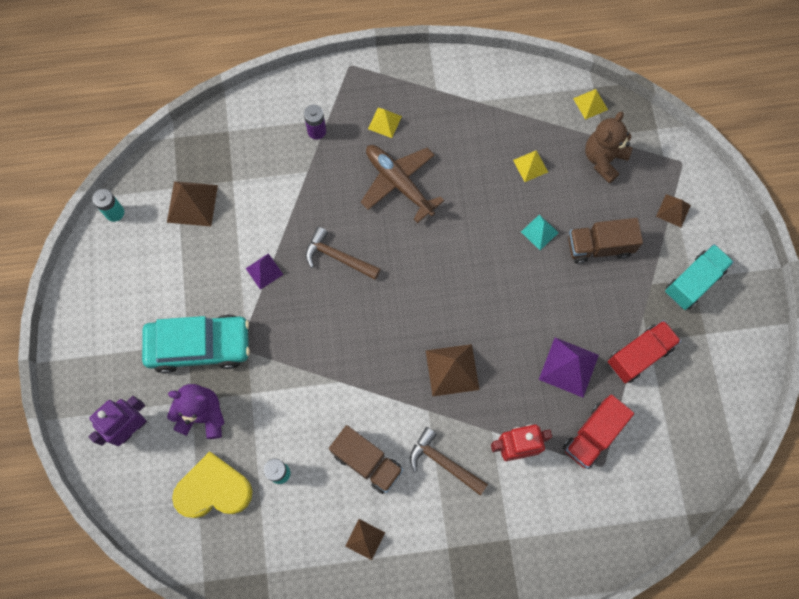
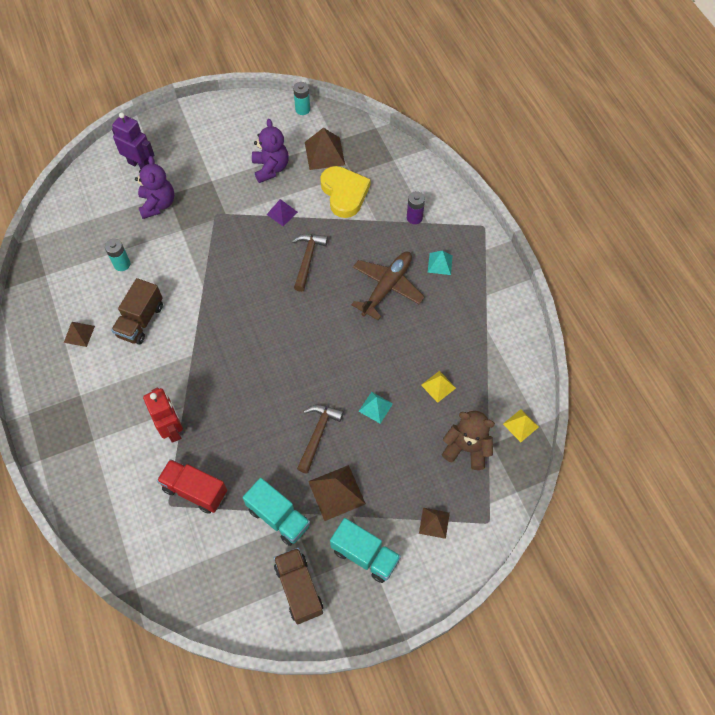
camera: 75 degrees right, 10 degrees down
(193, 270) = (271, 168): none -> purple teddy bear
(199, 346) = (211, 188): turquoise car -> none
(213, 489) = (103, 226): yellow heart -> yellow heart (344, 193)
(385, 122) = (440, 264): yellow pyramid -> turquoise pyramid
(443, 462) = (150, 376): brown hammer -> brown hammer (318, 434)
(452, 370) = (230, 365): brown pyramid -> brown pyramid (337, 492)
(569, 367) = (254, 458): purple pyramid -> none
(599, 246) = (376, 461): brown truck -> brown truck (299, 589)
(639, 355) = (278, 517): red truck -> turquoise truck

